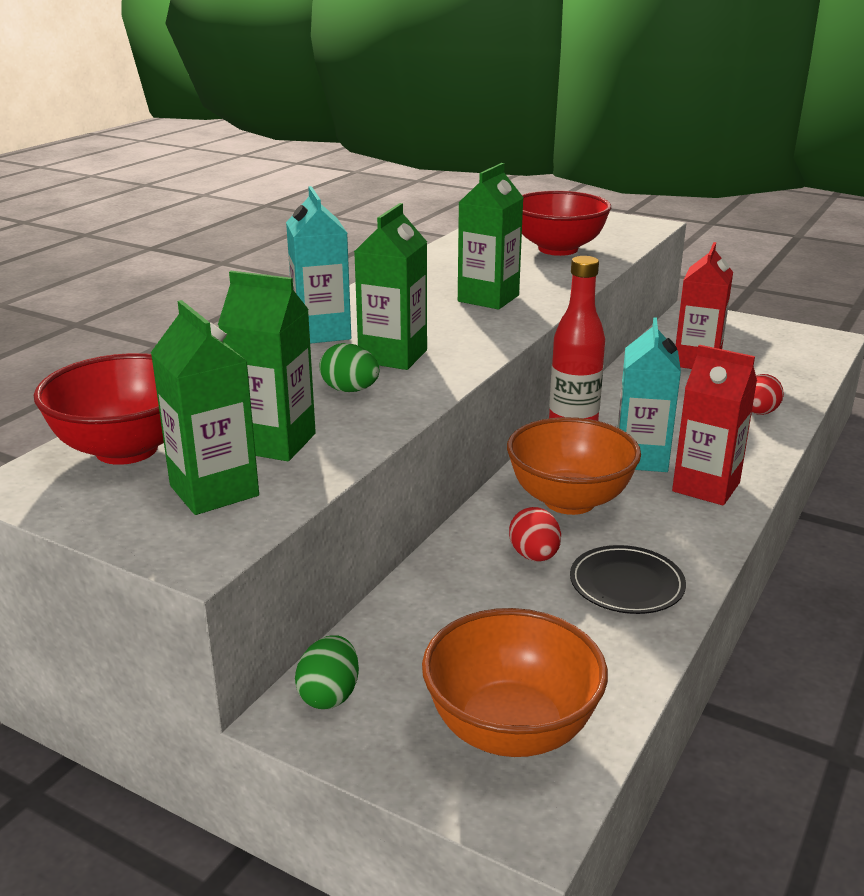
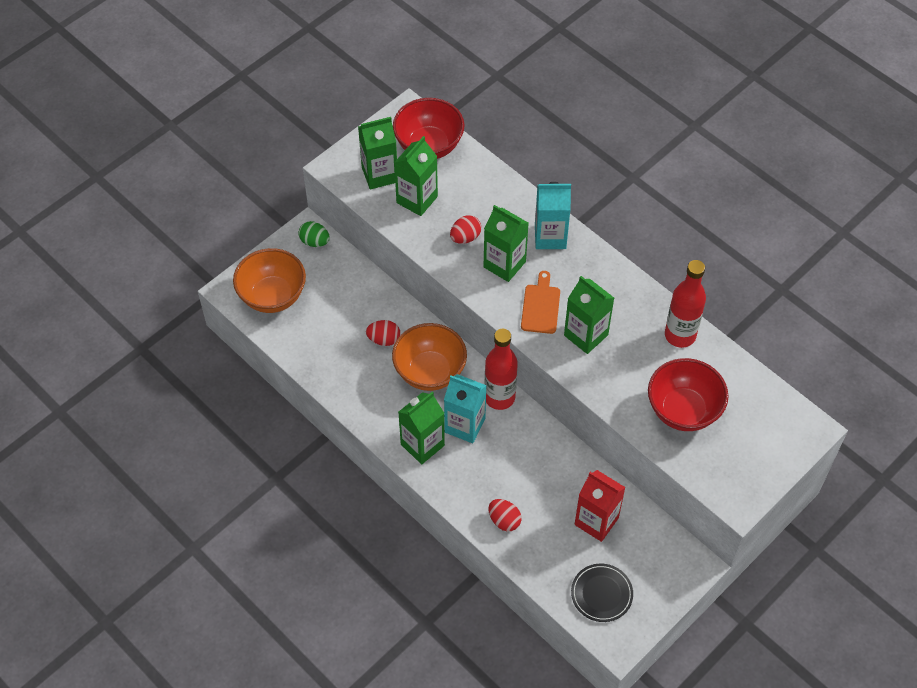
camera: 105 degrees right, 30 degrees up
(350, 390) = (465, 237): green egg -> red egg
(451, 257) = (680, 335): none -> red bottle
(458, 326) = (541, 306): none -> orange cutting board
(626, 584) = (348, 370): black plate -> black plate (601, 594)
(706, 487) = (422, 445): red carton -> green carton

